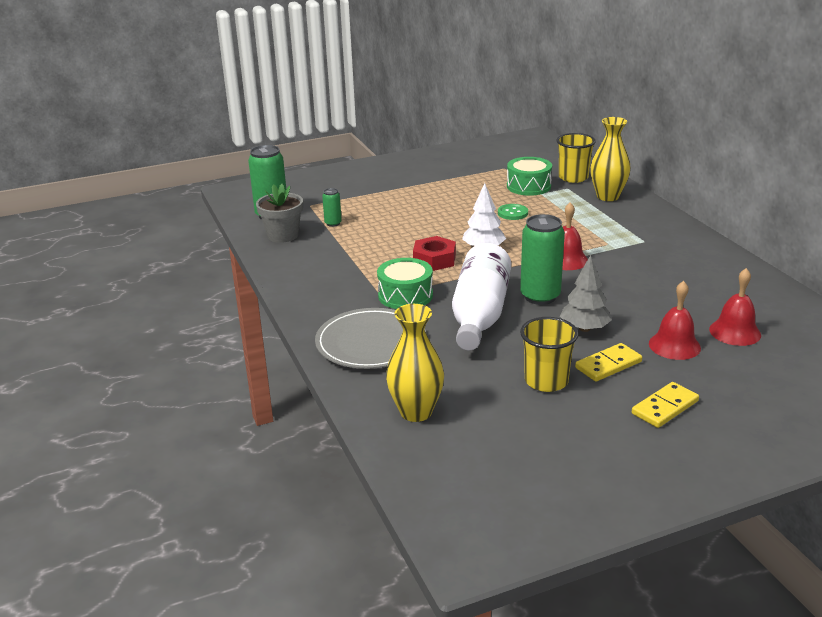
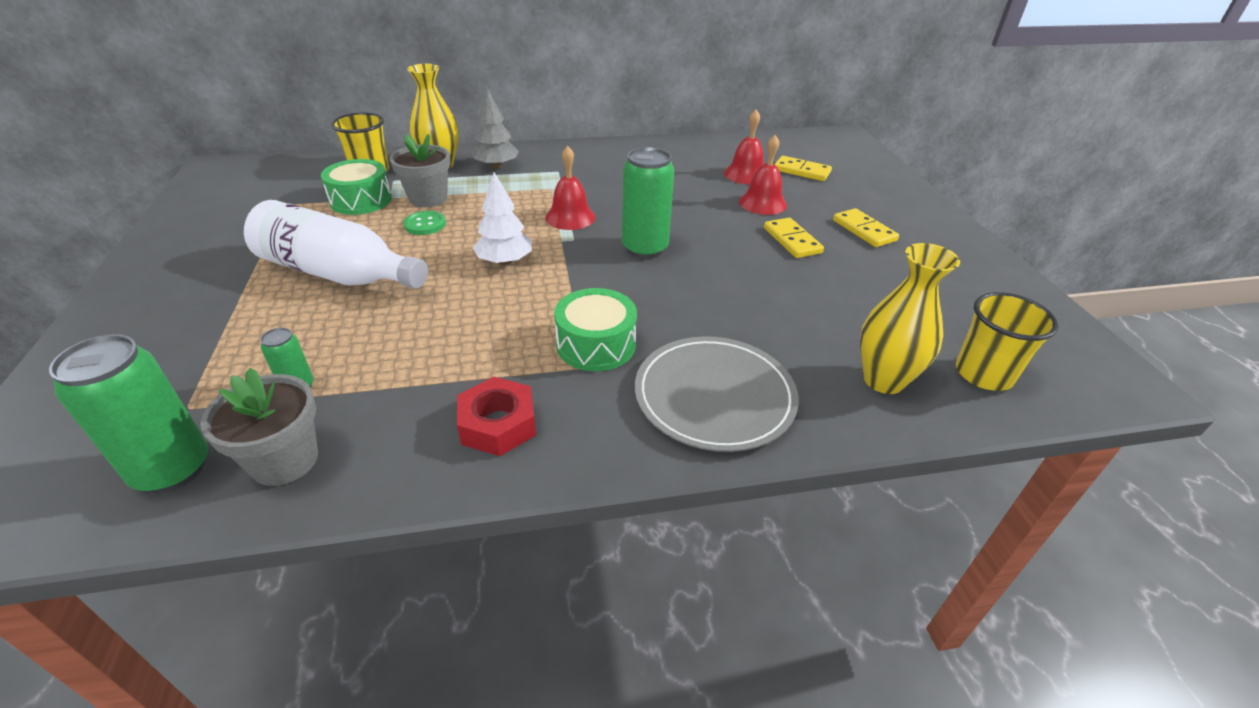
camera: 80 degrees left, 10 degrees up
(434, 260) = (508, 303): red nut -> red nut (498, 424)
(480, 314) = (669, 294): white bottle -> white bottle (338, 273)
(546, 381) = (819, 279): yellow cup -> yellow cup (983, 374)
(550, 205) = (428, 198): none -> grey flower pot
(584, 328) = (721, 238): grey tree -> grey tree (496, 166)
(781, 366) = (801, 171): none -> yellow domino

